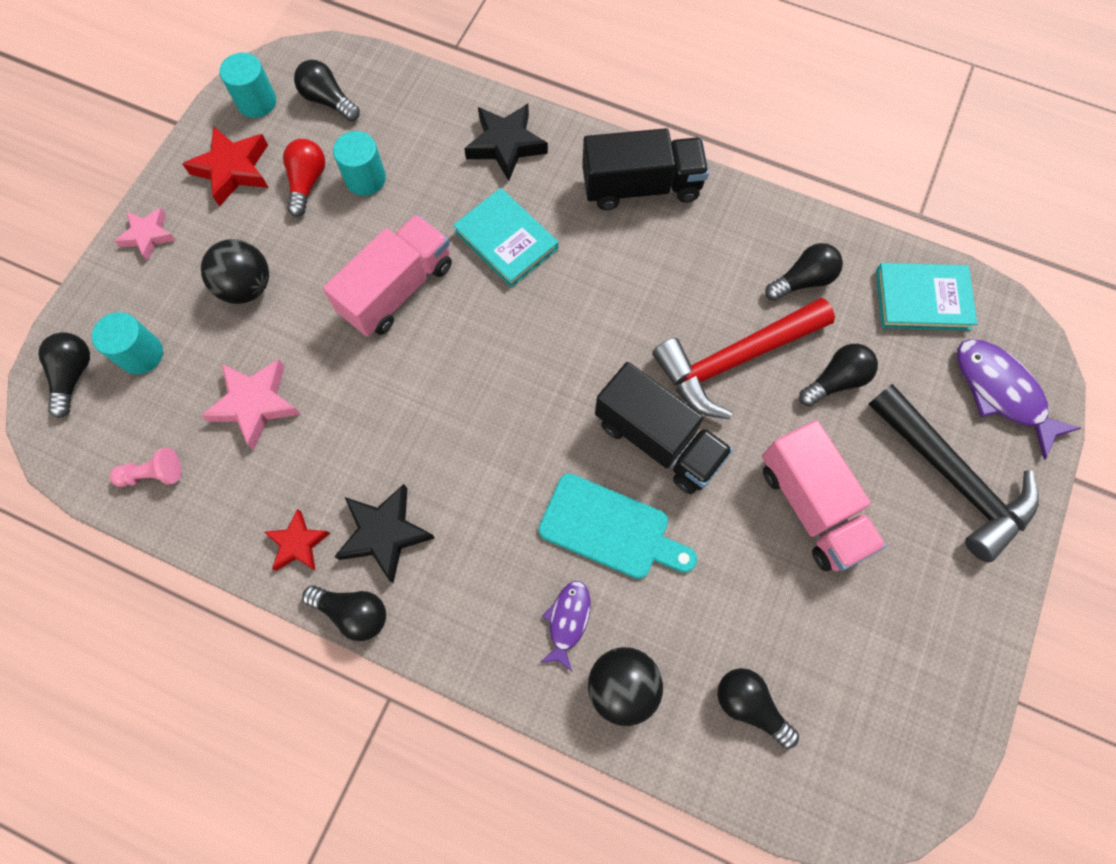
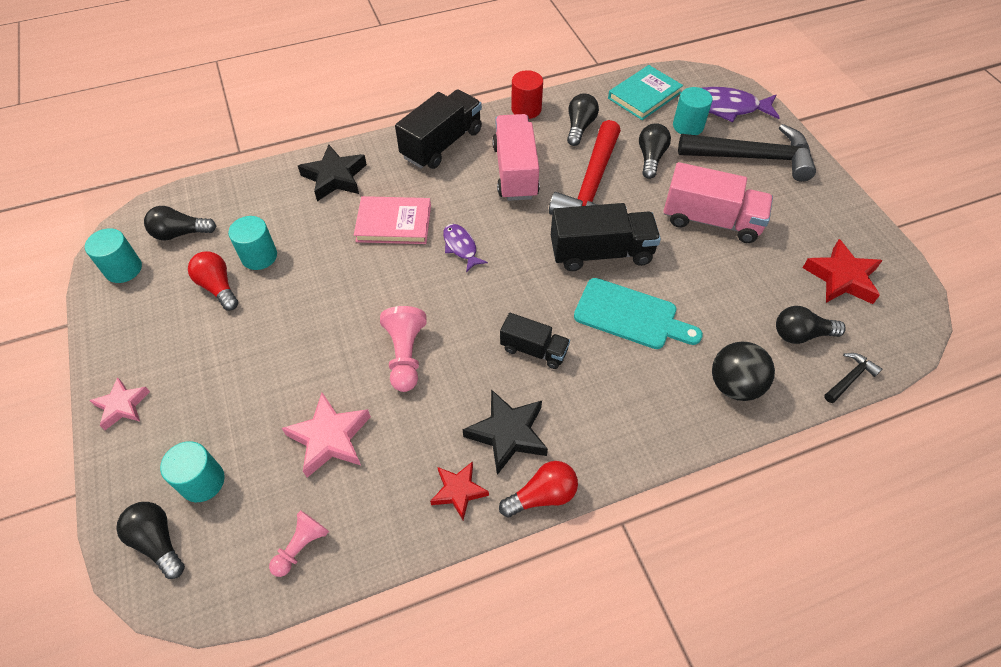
camera: 45 degrees left, 15 degrees down
(233, 169) = (149, 319): red star -> red star (841, 278)
(247, 287) = (242, 377): black ball -> none
(353, 612) = (542, 495): black light bulb -> red light bulb
(382, 384) = (405, 355): none -> pink pawn
(397, 289) = (354, 298): pink truck -> pink truck (515, 172)
(488, 479) = (534, 350): none -> black truck
(506, 240) = (394, 223): turquoise book -> pink book
(568, 620) = (667, 380): purple fish -> purple fish (461, 247)
(610, 528) = (630, 315): turquoise cutting board -> turquoise cutting board turned 45 degrees clockwise
(741, 792) = (850, 378): none -> black hammer
(771, 212) = (526, 109): none -> red cylinder
(925, 378) = (688, 126): none -> turquoise cylinder

